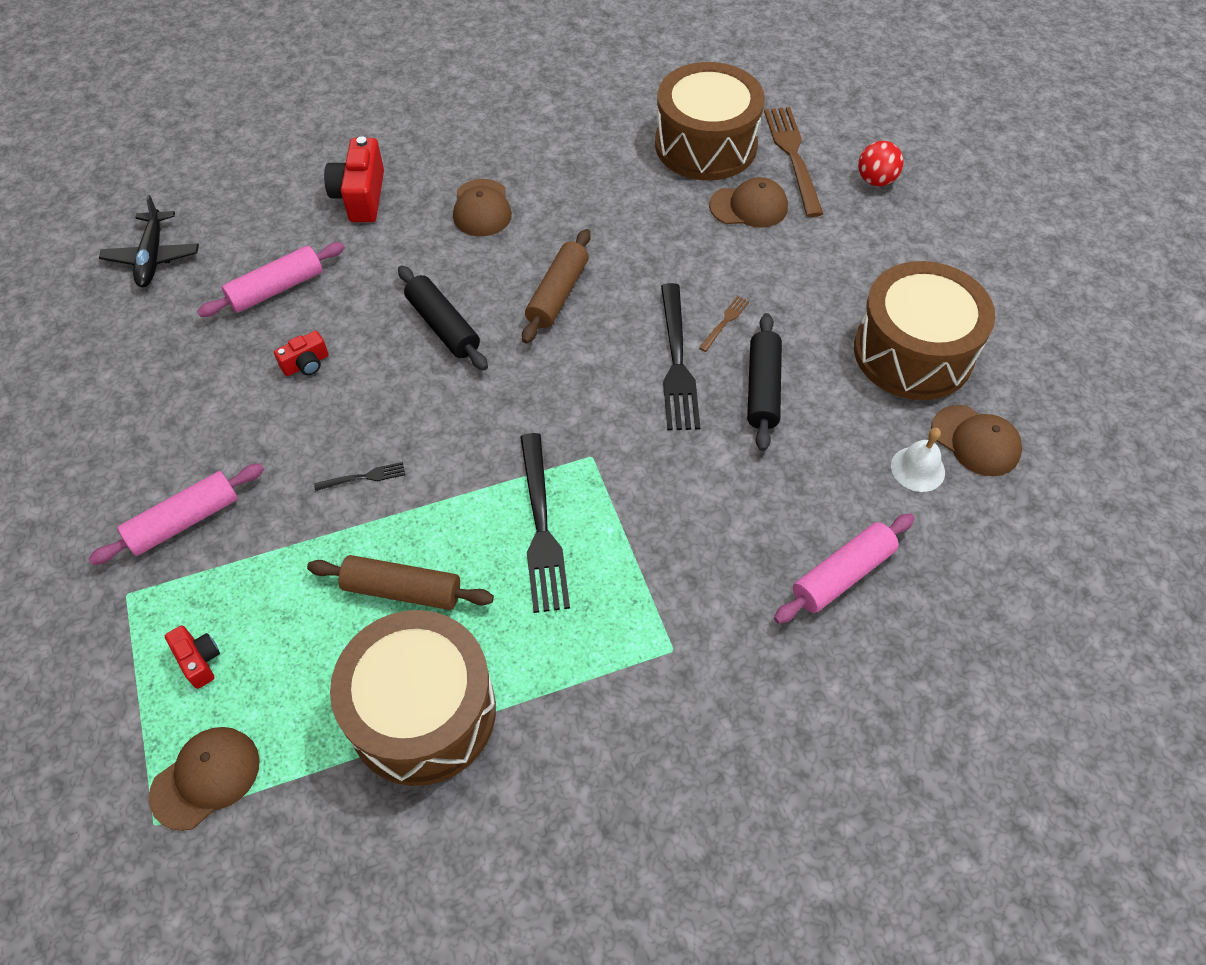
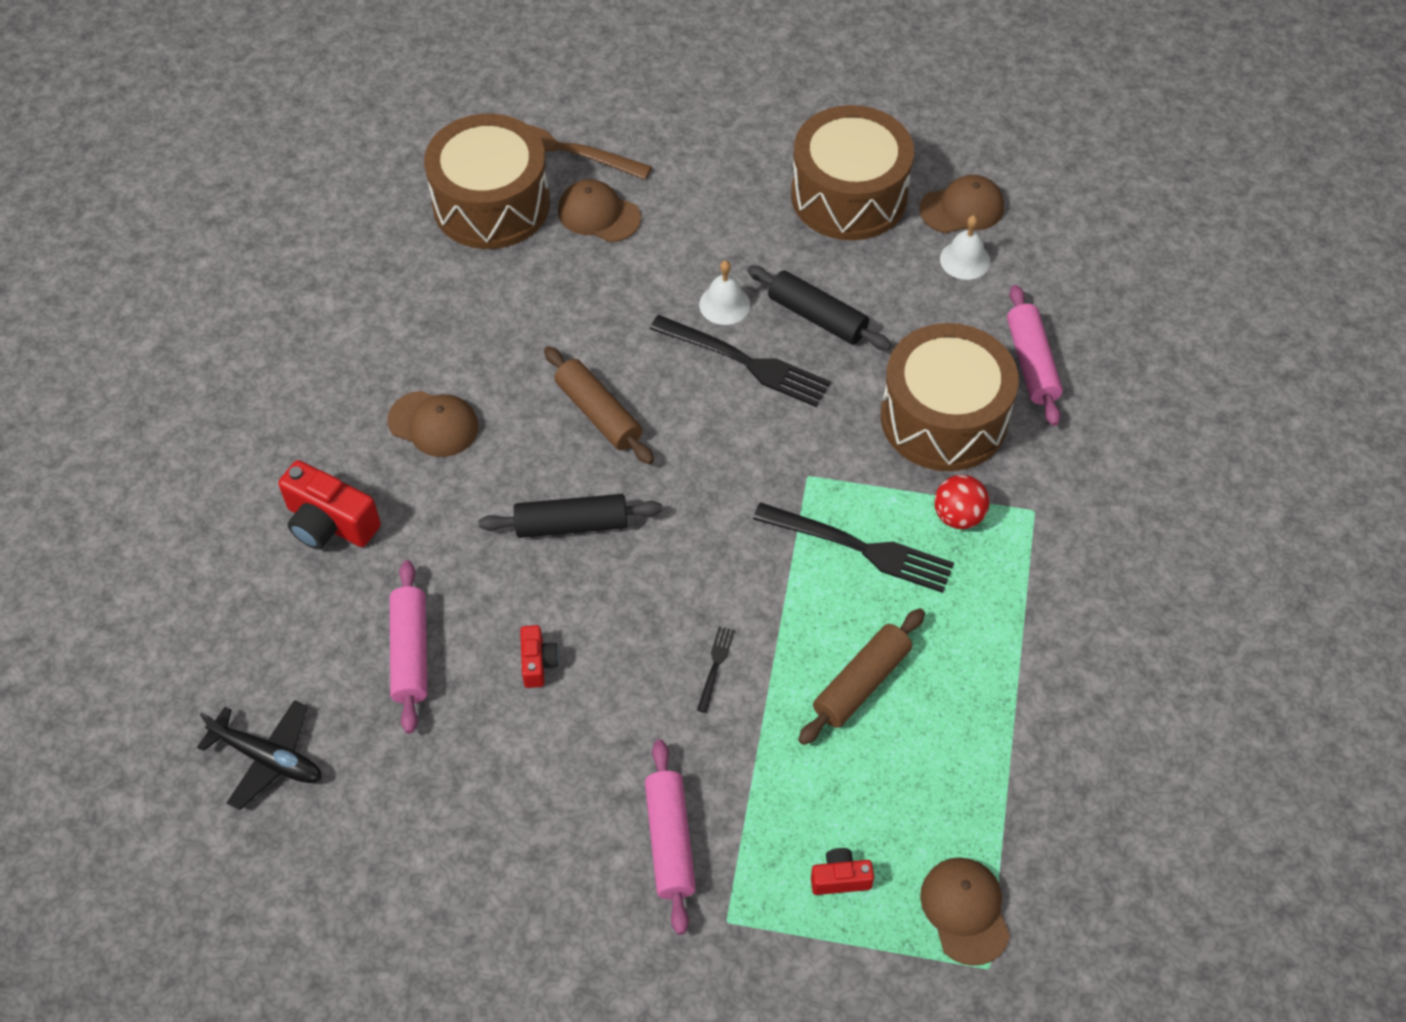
camera: 60 degrees left, 0 degrees up
(422, 712) = (992, 716): brown drum -> brown drum (943, 418)
(725, 322) = (724, 304): brown fork -> white bell
(749, 206) = (599, 214): brown cap -> brown cap turned 90 degrees counterclockwise
(875, 180) = (638, 108): red ball -> red ball (958, 516)

